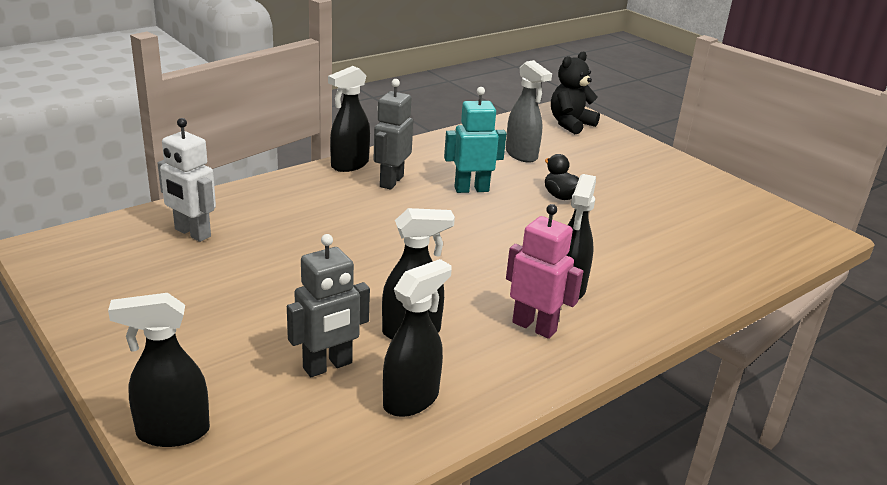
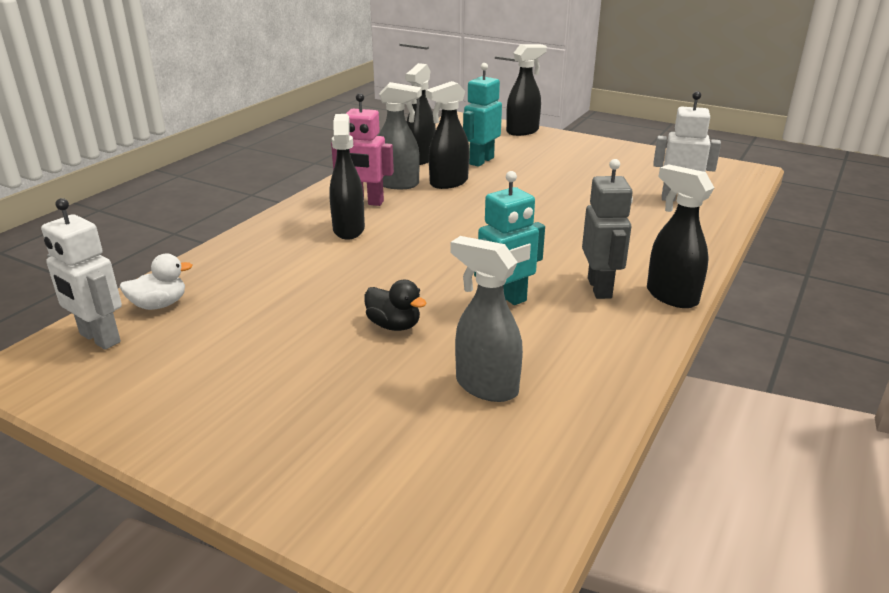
camera: 160 degrees right, 0 degrees up
(328, 366) = (481, 161): grey robot -> turquoise robot
(349, 165) = (671, 296): black spray bottle -> black spray bottle turned 60 degrees counterclockwise
(478, 348) = (398, 184): none -> grey spray bottle
(570, 124) = (448, 519): black teddy bear -> none
(744, 255) = (159, 305): none -> white duck
(780, 240) = (99, 338): none -> white robot

